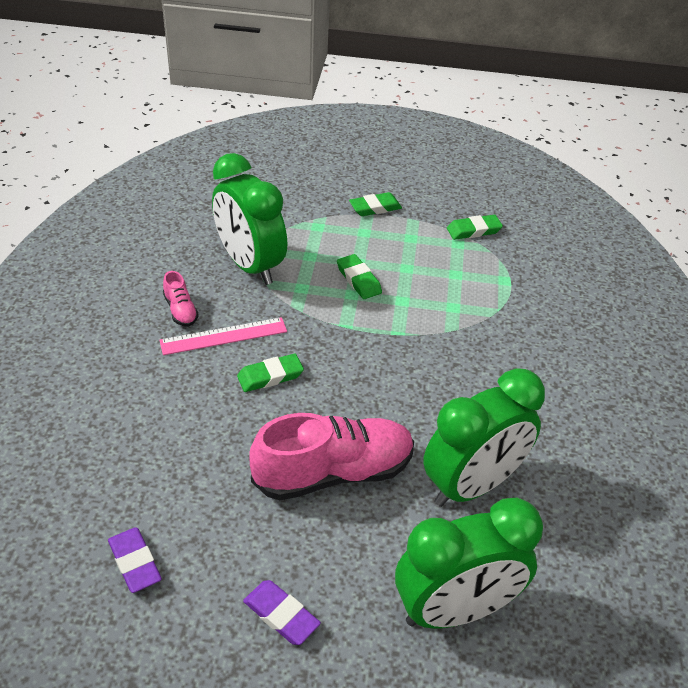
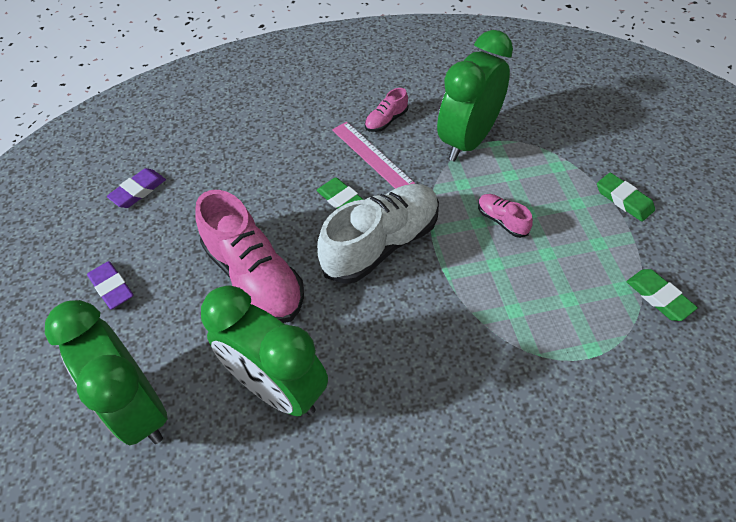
camera: 75 degrees right, 10 degrees up
(281, 615) = (112, 287): purple eraser -> purple eraser turned 60 degrees counterclockwise
(342, 364) = (381, 244): none -> white shoe
(358, 280) = (502, 221): green eraser -> pink shoe

